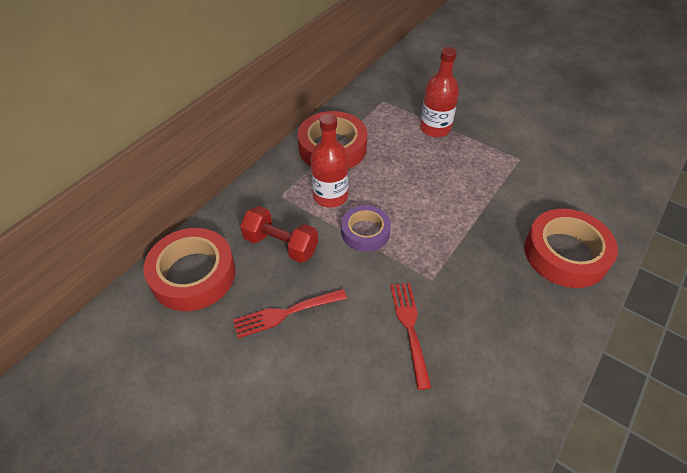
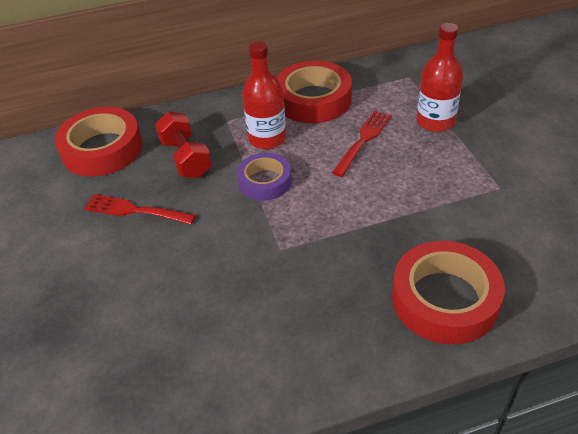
camera: 40 degrees right, 5 degrees down
(410, 329) = (216, 277): red fork -> red fork (363, 141)

